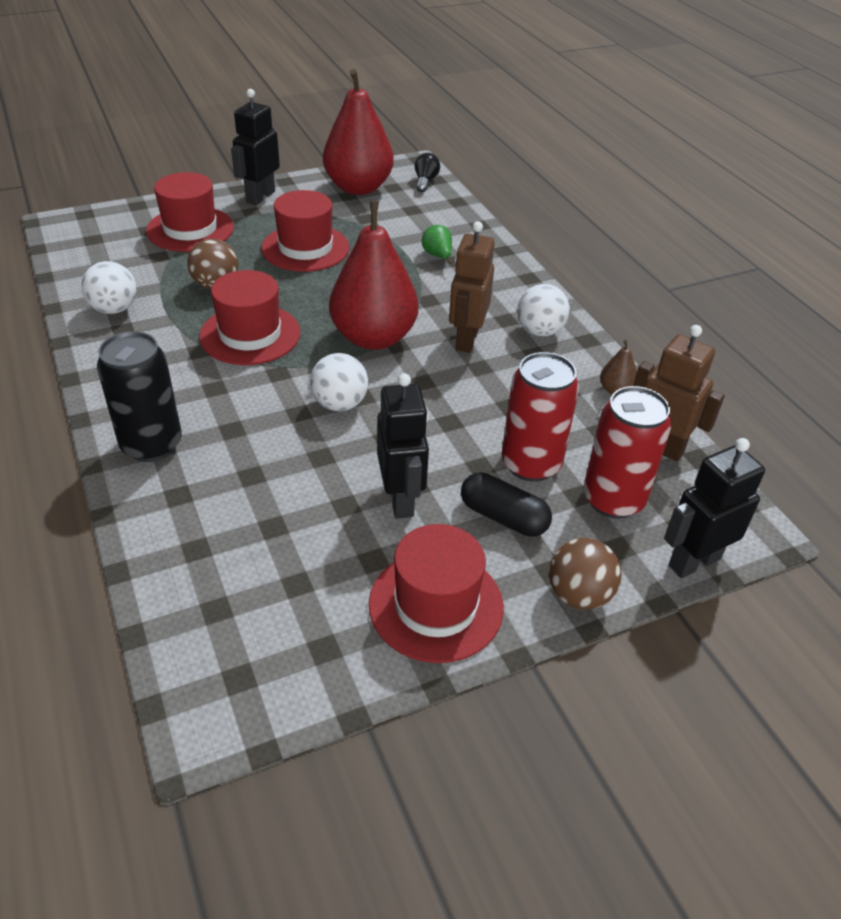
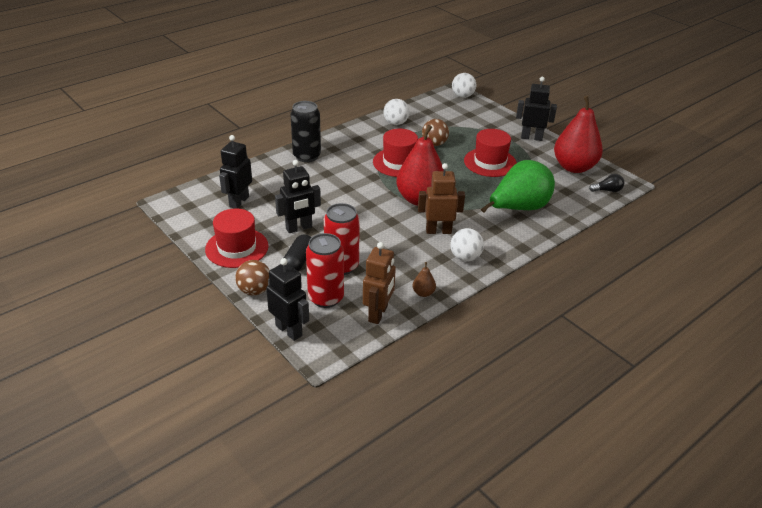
camera: 75 degrees right, 5 degrees down
(190, 229) = (479, 125): red hat -> none
(268, 580) = (239, 202): none -> black robot
(340, 404) = (359, 198): white ball -> white ball (462, 96)
(438, 256) = (518, 208): green pear -> green pear, size x2.49

